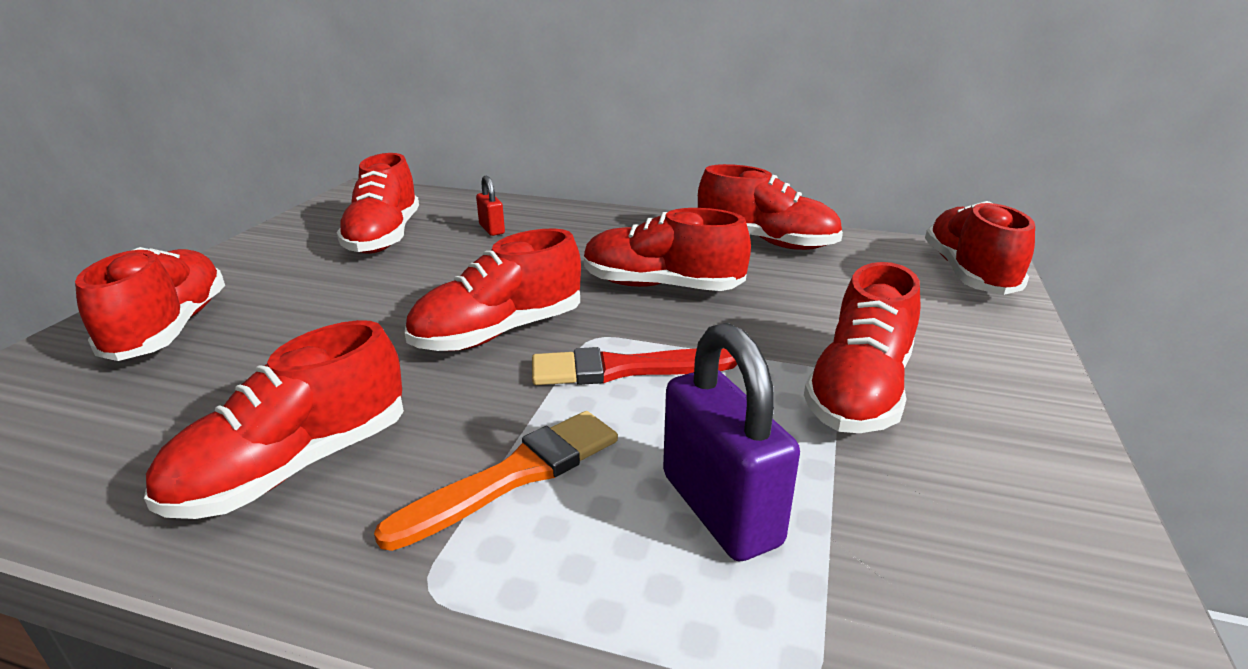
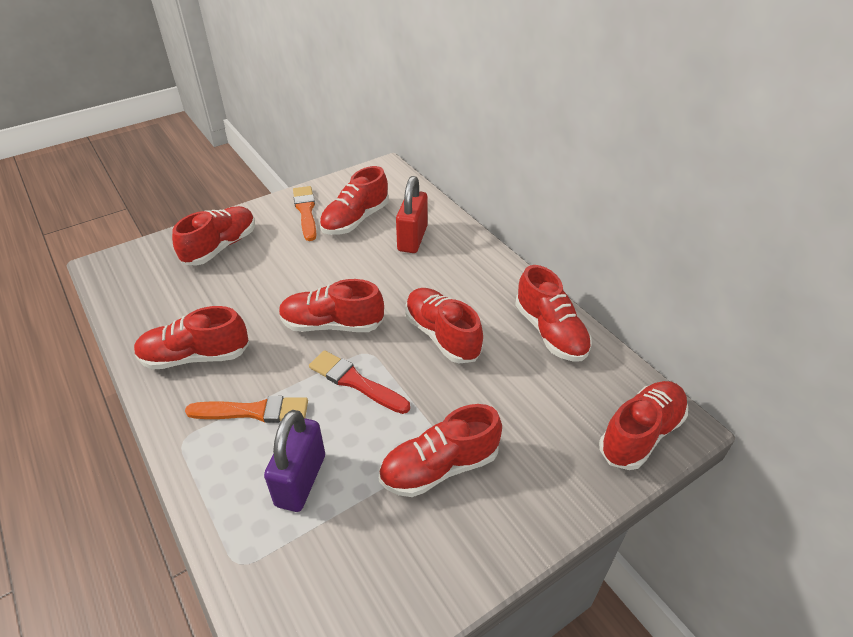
camera: 40 degrees right, 15 degrees up
(289, 251) = (306, 211): none -> orange brush
(492, 229) = (412, 239): red padlock -> red padlock, size x1.96

